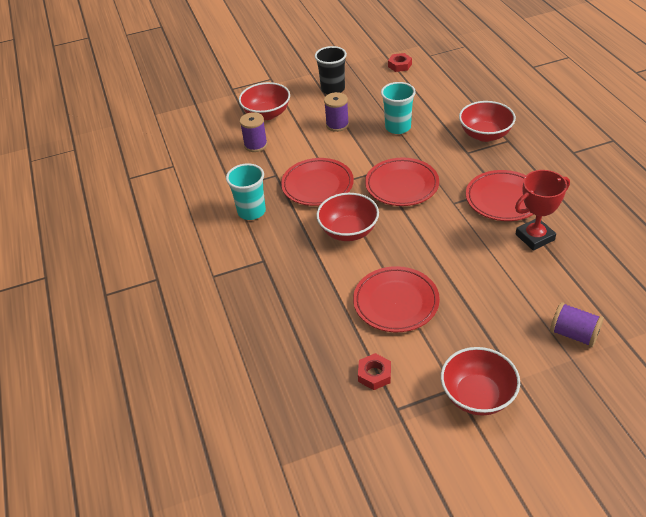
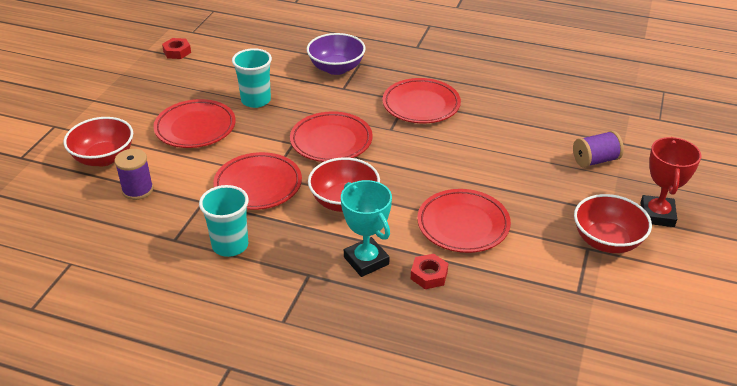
camera: 55 degrees left, 5 degrees down
(304, 277) = (366, 260): none -> turquoise trophy
(333, 89) = (141, 102): black cup -> none
(337, 125) = (195, 128): purple spool -> red plate
(374, 374) = (529, 283): red nut -> red nut (429, 275)
(485, 135) = (336, 68): red bowl -> purple bowl
(535, 237) = (480, 117): red trophy -> red trophy (657, 215)

